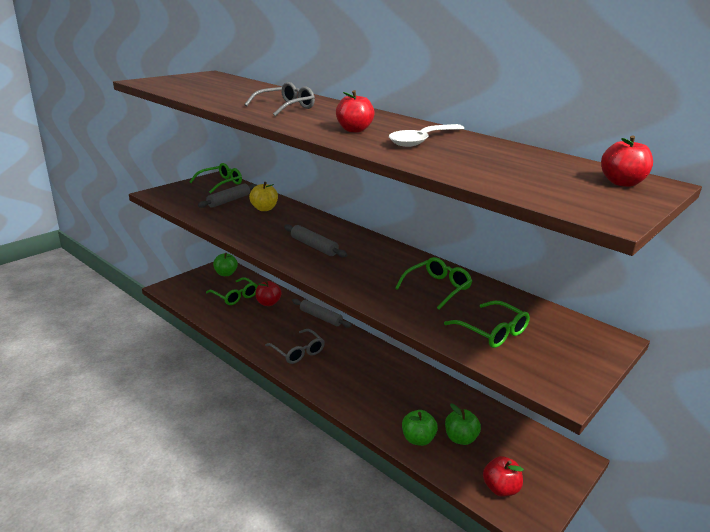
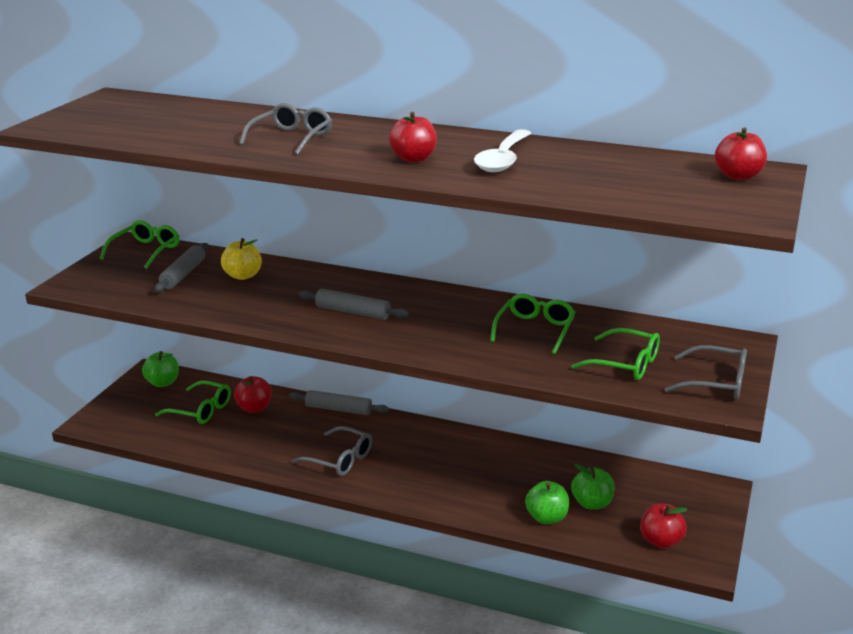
camera: 20 degrees left, 0 degrees up
(563, 368) = (715, 382): none -> grey glasses

